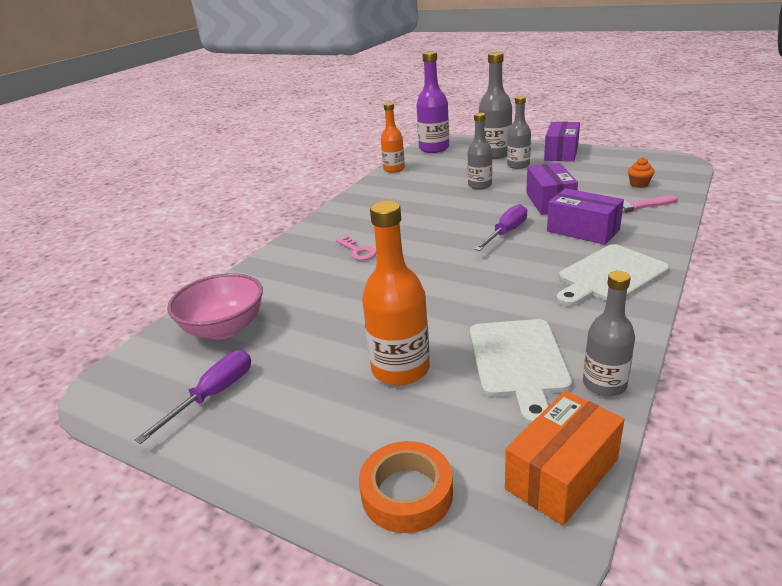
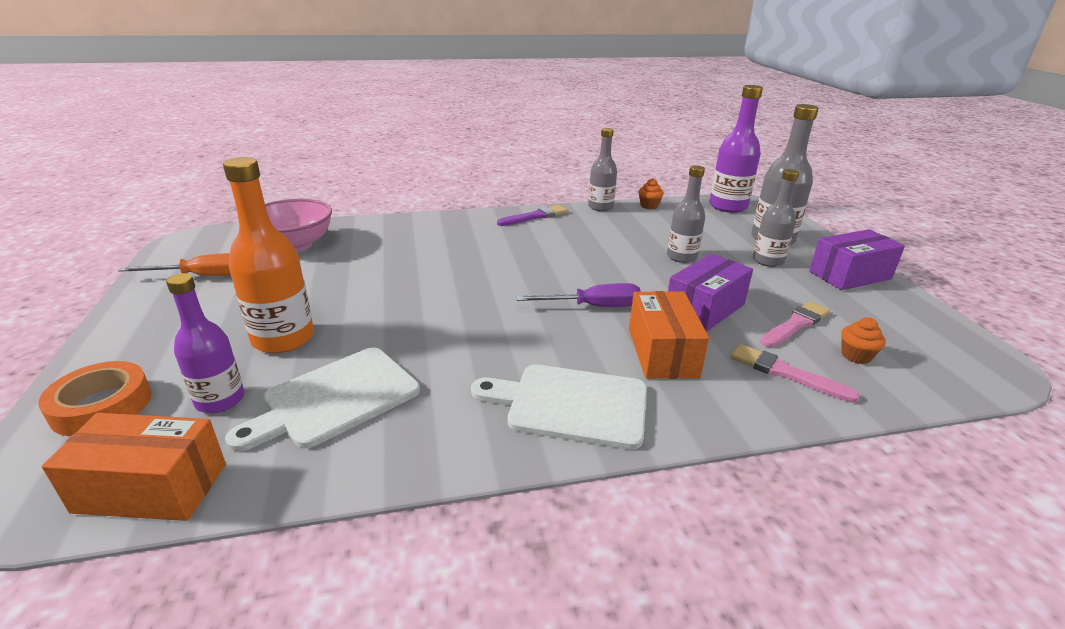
camera: 45 degrees right, 0 degrees up
(213, 395) = (203, 276): purple screwdriver -> orange screwdriver
(346, 210) = (535, 216): none -> purple brush
(358, 251) = (466, 248): pink key -> none
(394, 169) = (649, 206): orange bottle -> orange cupcake
(466, 419) = (220, 400): none -> purple bottle
(583, 230) = (662, 352): purple box -> orange box
(594, 186) = (795, 324): none -> pink brush
(604, 384) = (326, 470): grey bottle -> grey bottle (600, 207)

